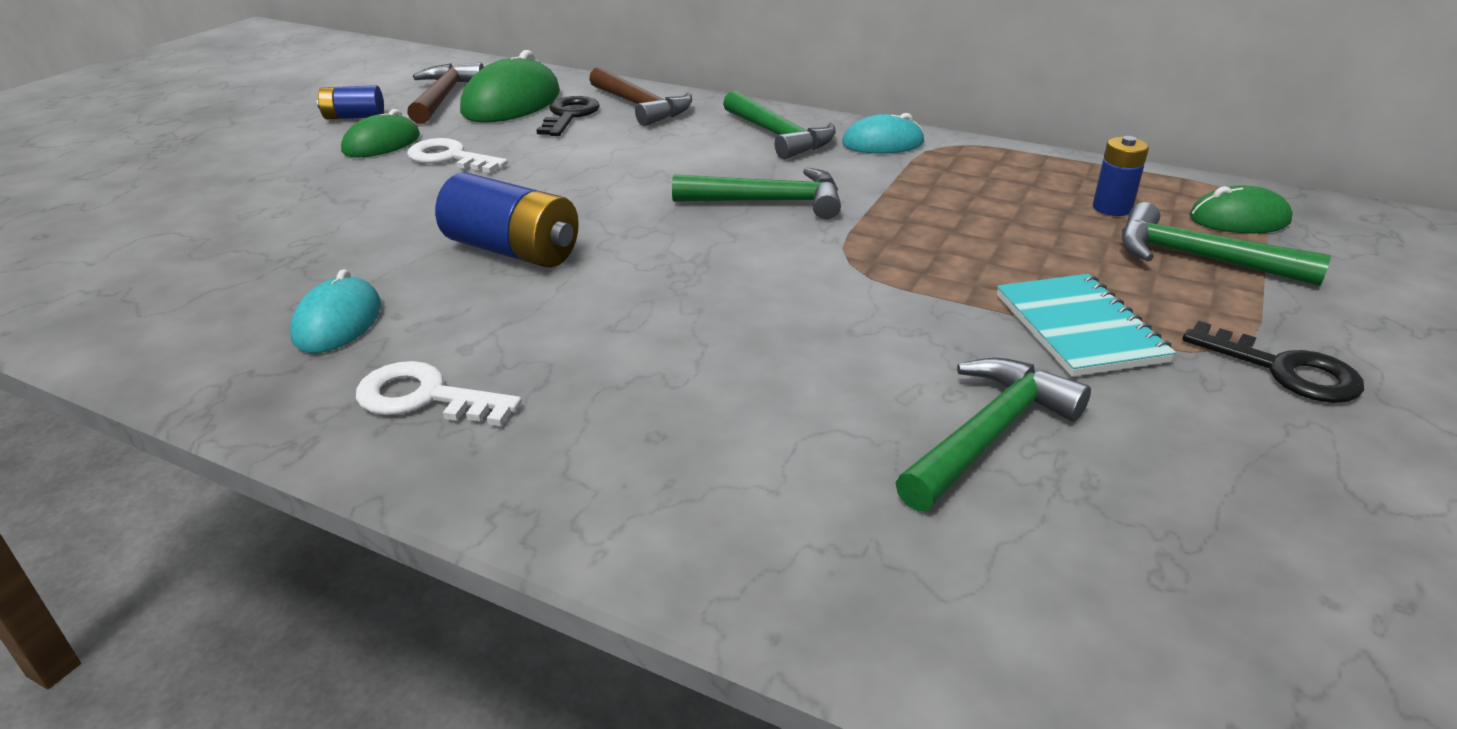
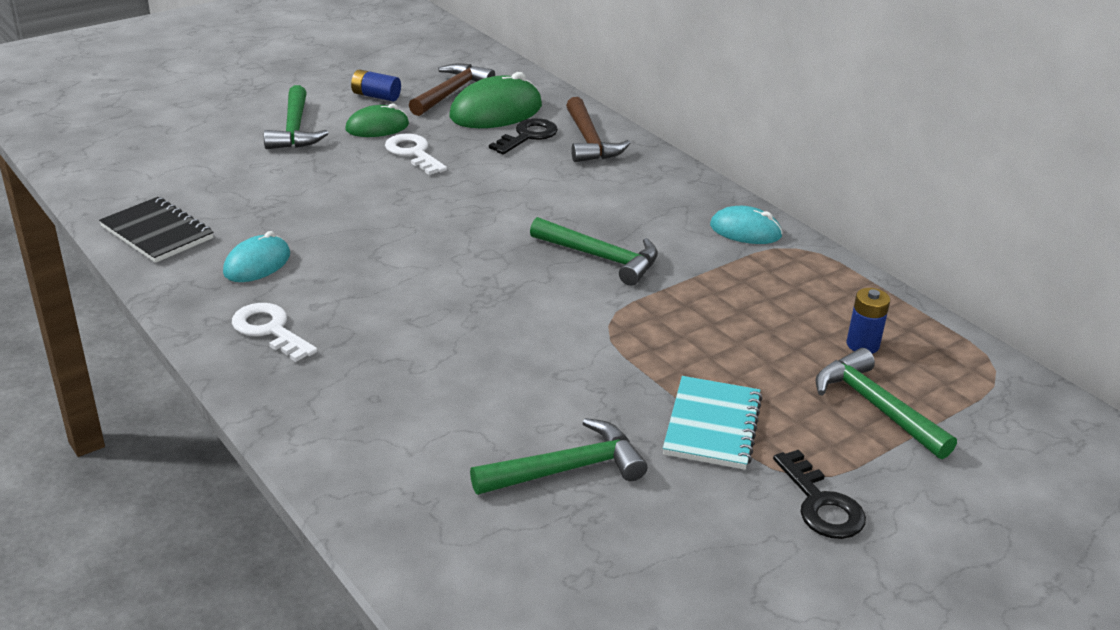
camera: 25 degrees right, 0 degrees up
(149, 325) = (157, 232): none -> black notebook
(513, 250) = (395, 244): blue battery -> none
(778, 136) = (668, 200): green hammer -> green hammer (294, 129)
(1238, 219) = (958, 387): green mouse -> none

